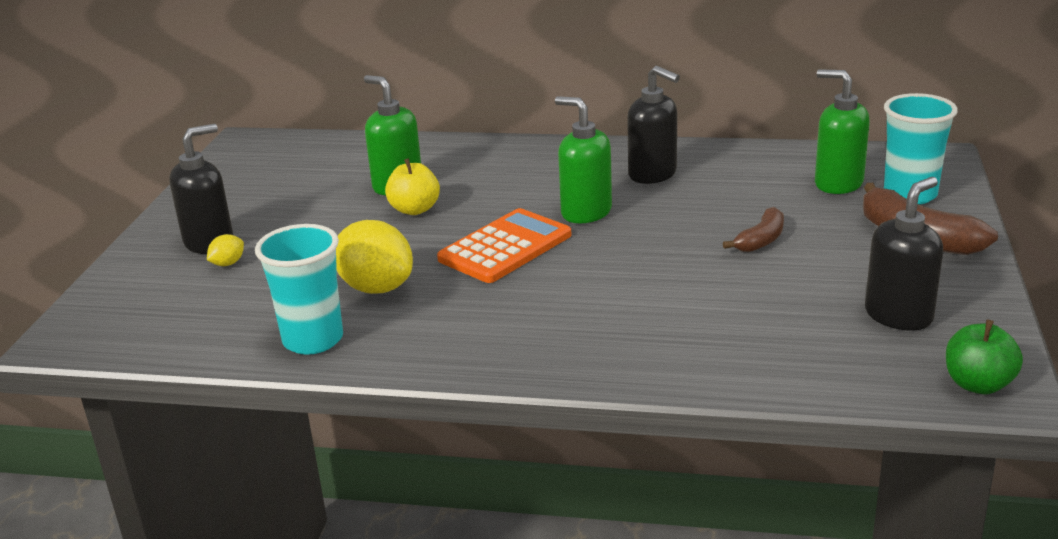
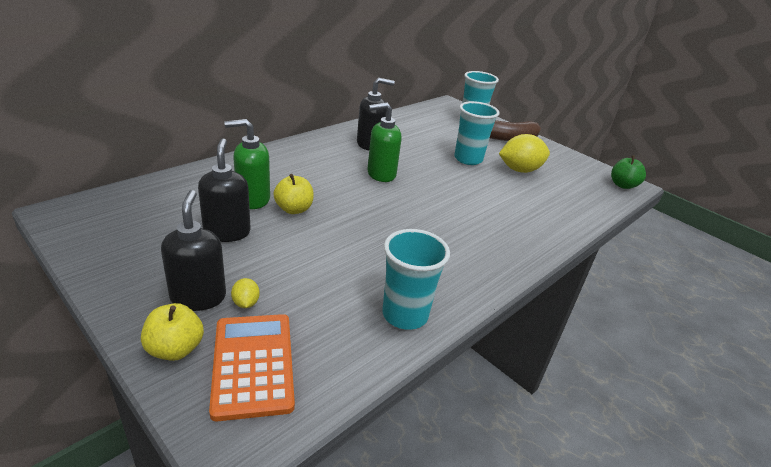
camera: 60 degrees left, 5 degrees up
(137, 268) = (175, 349): none -> yellow apple
(376, 288) = (371, 264): yellow lemon -> yellow lemon (519, 170)
(505, 247) = (384, 208): orange calculator -> orange calculator (253, 364)
(761, 240) = (468, 159): brown banana -> turquoise cup
(838, 183) = (442, 125): green soap dispenser -> none
(899, 315) = (561, 170): black soap dispenser -> black soap dispenser (227, 232)

